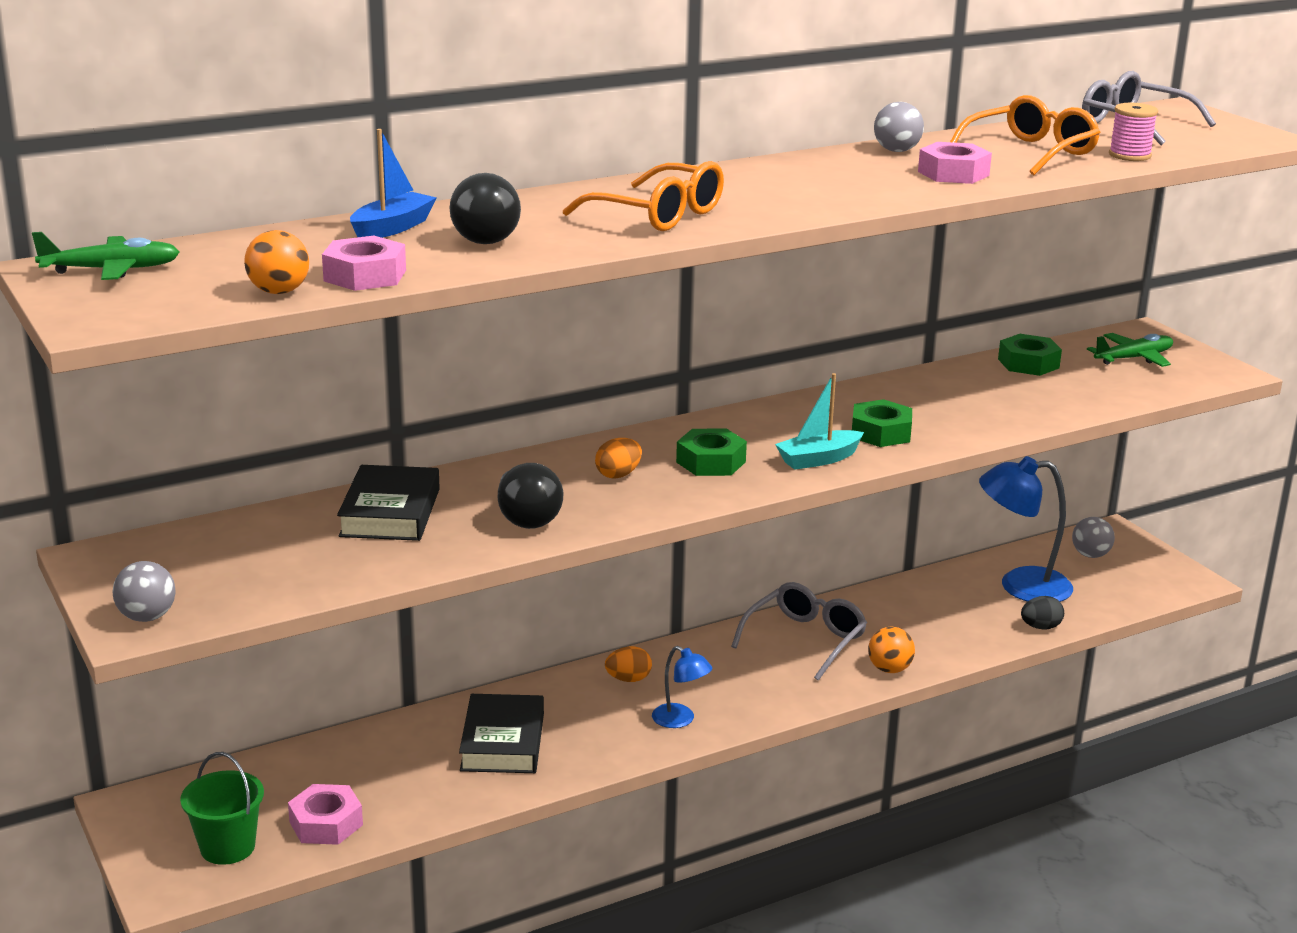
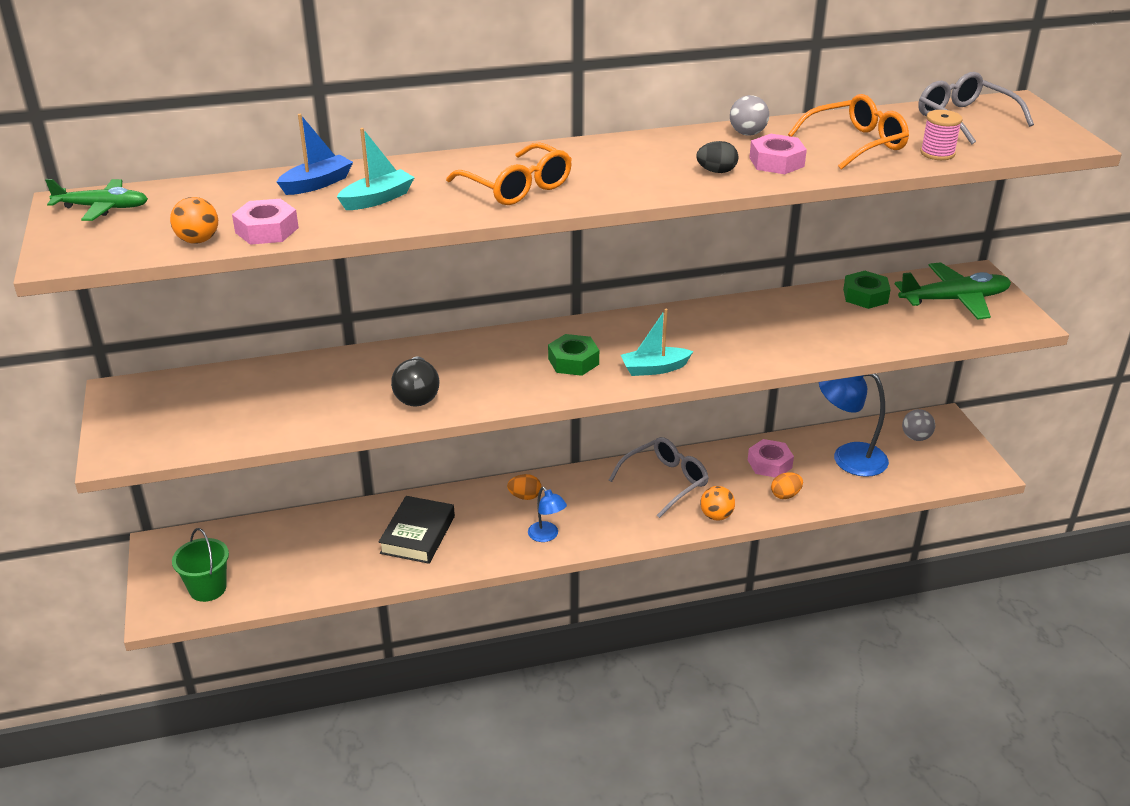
camera: 15 degrees right, 10 degrees up
(147, 617) = (127, 447): grey ball -> none
(326, 823) = (276, 580): pink nut -> pink nut (769, 464)
(390, 512) = (327, 379): black book -> none
(487, 237) = (377, 199): black light bulb -> turquoise boat
(618, 475) = (501, 365): orange egg -> orange egg (785, 495)
(881, 433) = (714, 349): green nut -> none
(1040, 627) = (847, 496): black egg -> black egg (716, 171)
(1133, 358) = (953, 300): green plane -> green plane, size x1.53

